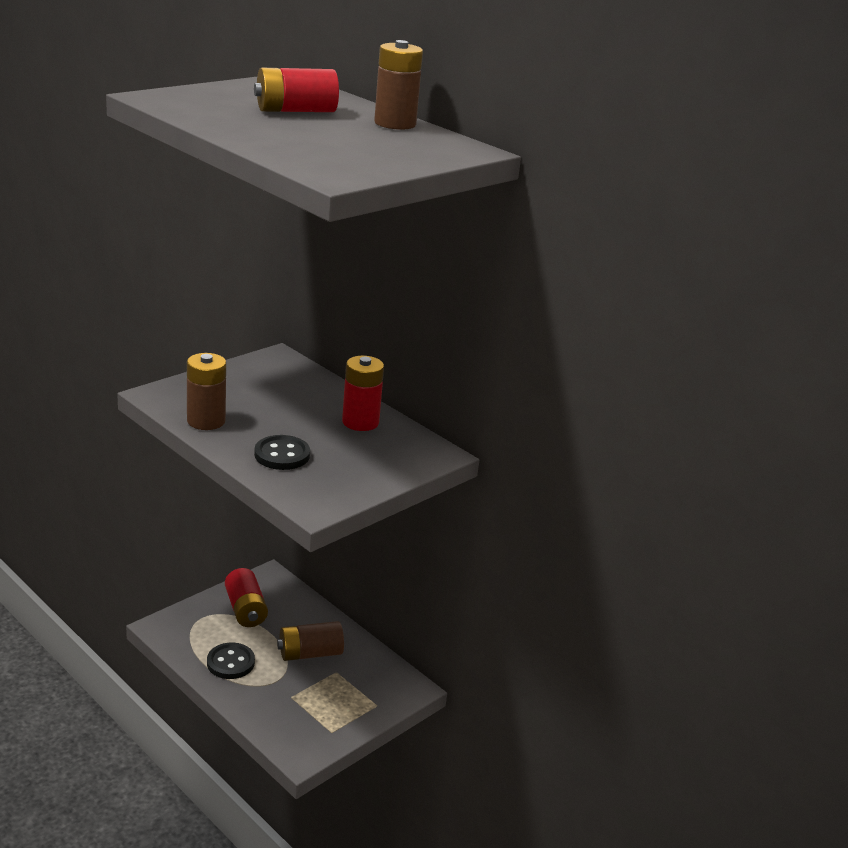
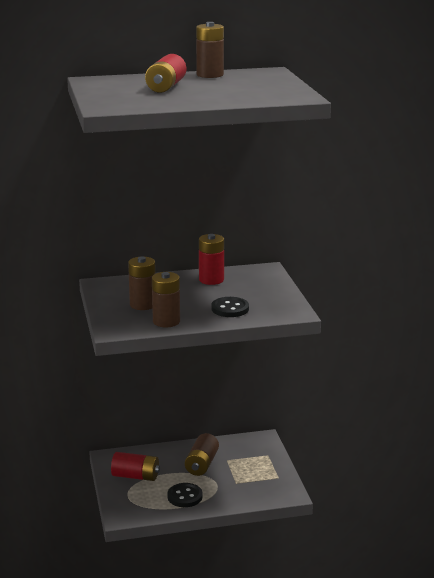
camera: 55 degrees left, 5 degrees down
(241, 395) = (143, 305): none -> brown battery

